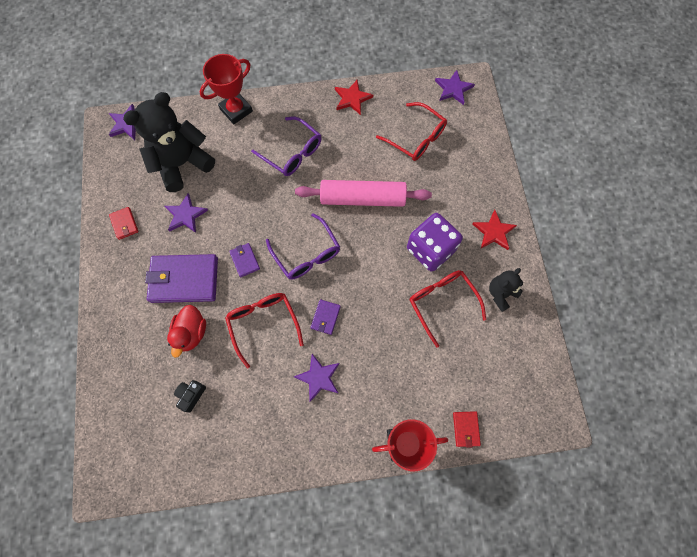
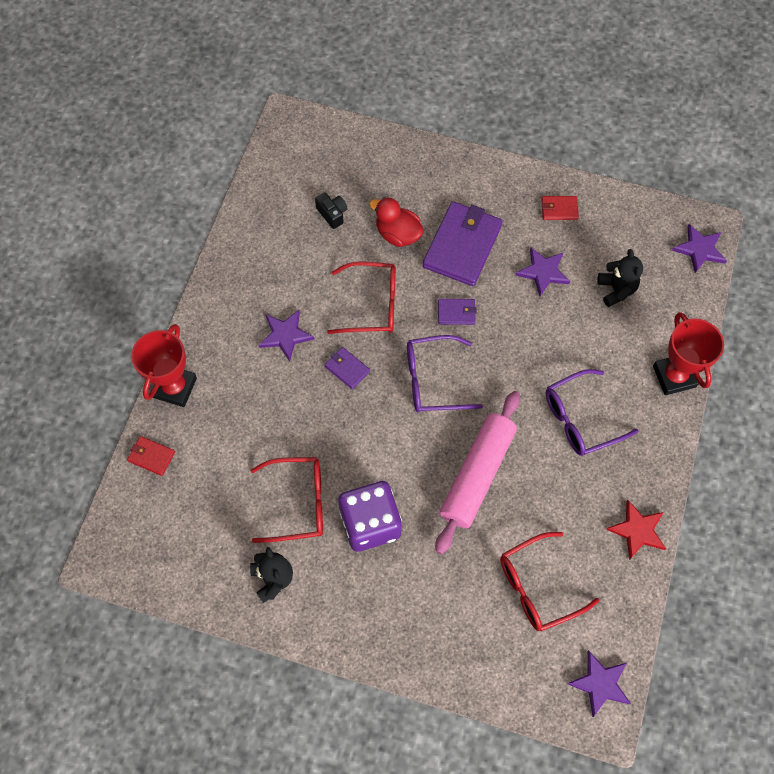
camera: 115 degrees right, 5 degrees down
(182, 164) = (616, 290): black teddy bear -> black teddy bear, size x0.51
(493, 232) = (355, 616): red star -> none

